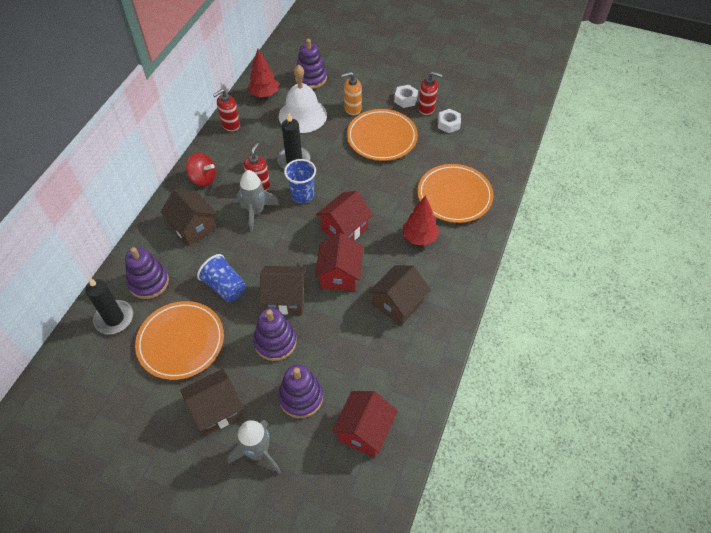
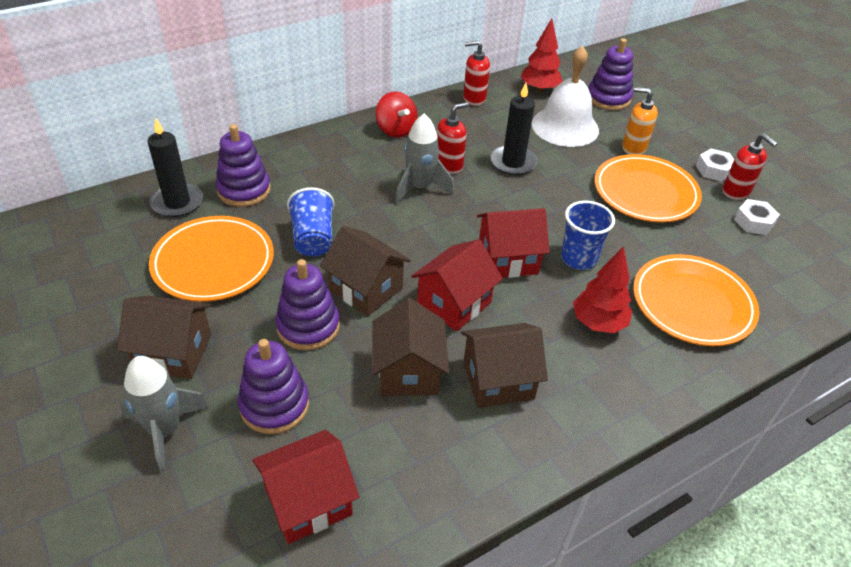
camera: 35 degrees right, 10 degrees down
(193, 227) = (340, 166): brown house -> brown house (408, 371)
(302, 195) = (490, 199): blue cup -> blue cup (578, 258)

